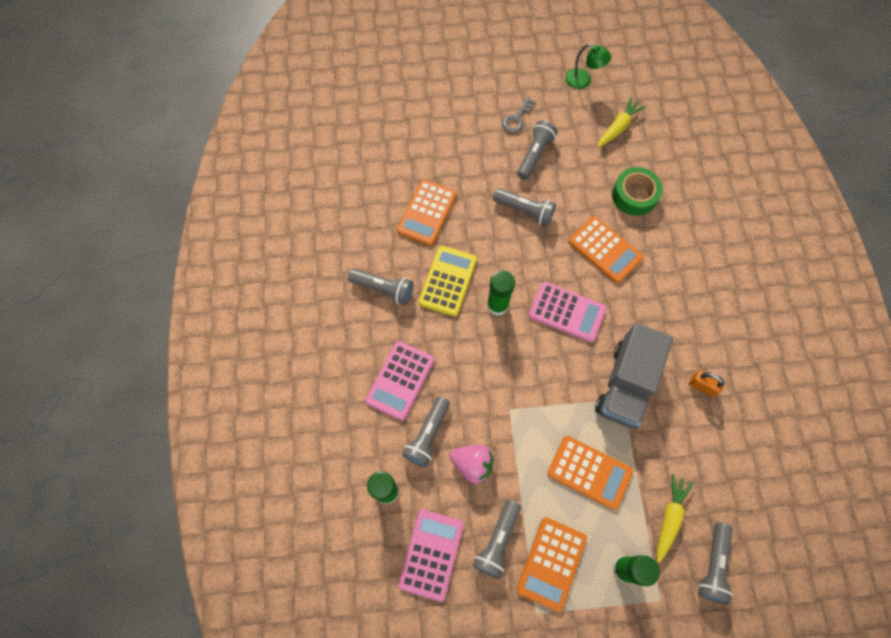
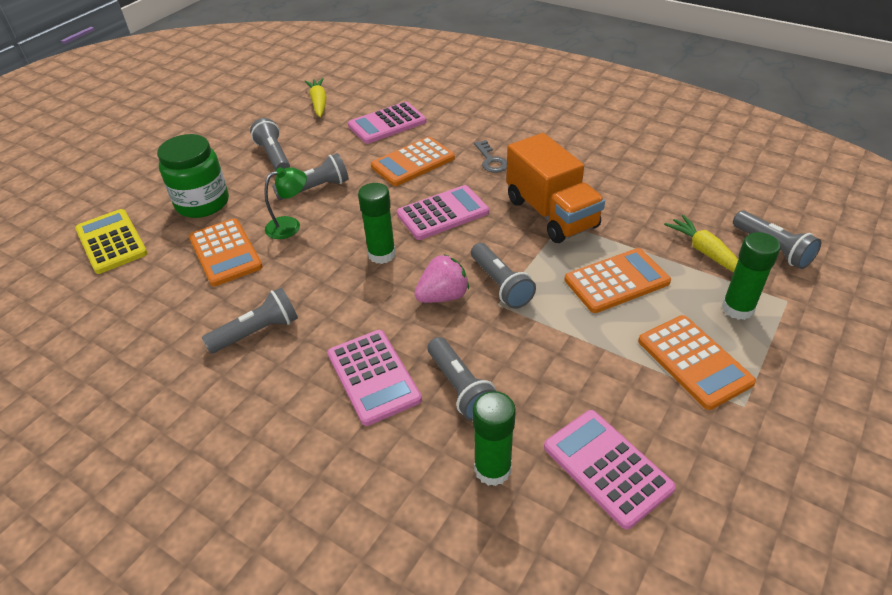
camera: 50 degrees left, 25 degrees down
(447, 281) = (313, 276): yellow calculator -> yellow calculator (111, 242)
(456, 157) = (202, 203): none -> green jar
(472, 464) = (530, 367): pink strawberry -> pink strawberry (443, 296)
(497, 541) = (636, 394): grey flashlight -> grey flashlight (501, 285)
(517, 118) = (226, 149): grey key -> grey key (491, 160)
(583, 81) = (253, 99): green lamp -> green lamp (290, 225)
(605, 249) = (413, 162): orange calculator -> orange calculator turned 150 degrees clockwise
(626, 384) = (551, 213): grey truck -> orange truck
(634, 195) = (387, 124): green tape -> pink calculator
(702, 386) = (596, 173): orange padlock -> none

